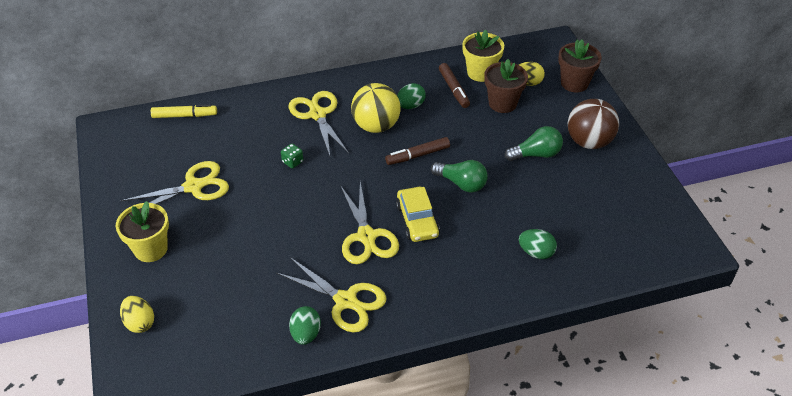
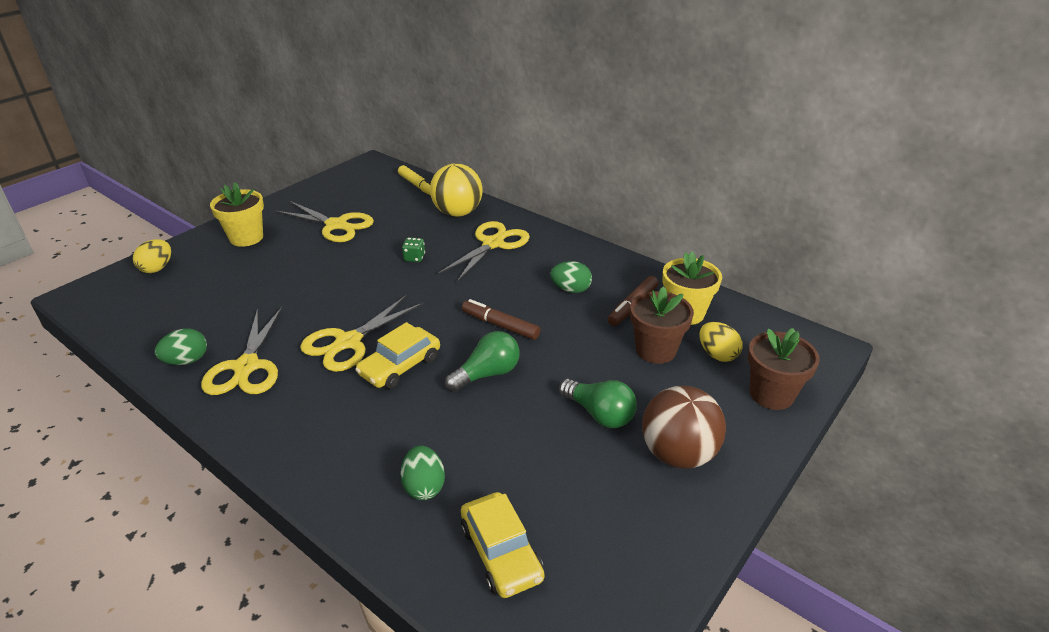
camera: 55 degrees right, 10 degrees down
(376, 126) = (515, 282): yellow ball -> yellow ball (457, 213)
(461, 183) = (487, 374): green light bulb -> green light bulb turned 120 degrees counterclockwise
(605, 241) = (501, 552): none -> yellow car

